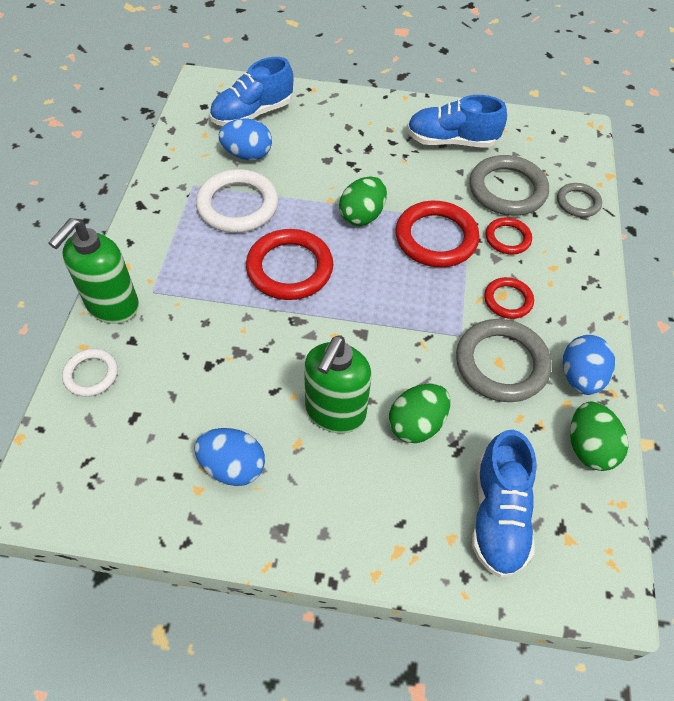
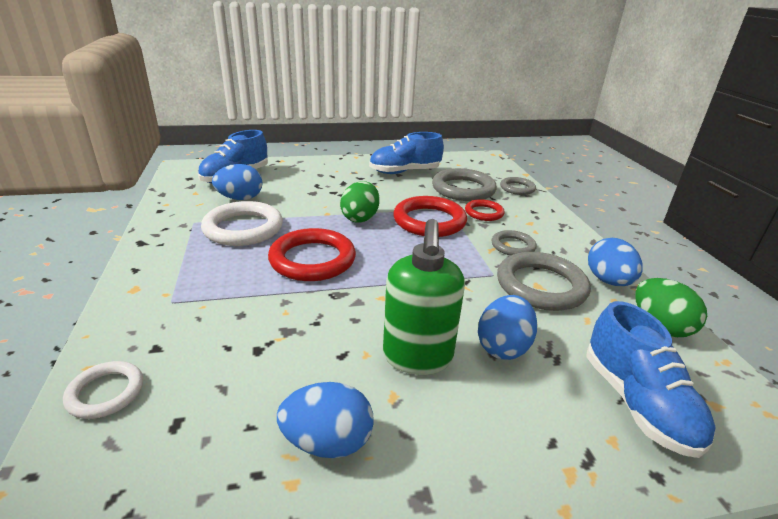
camera: 20 degrees left, 25 degrees down
(112, 306) = (124, 323): green soap dispenser -> none
(416, 424) = (503, 347): green egg -> blue egg
(508, 300) = (513, 246): red ring -> grey ring

